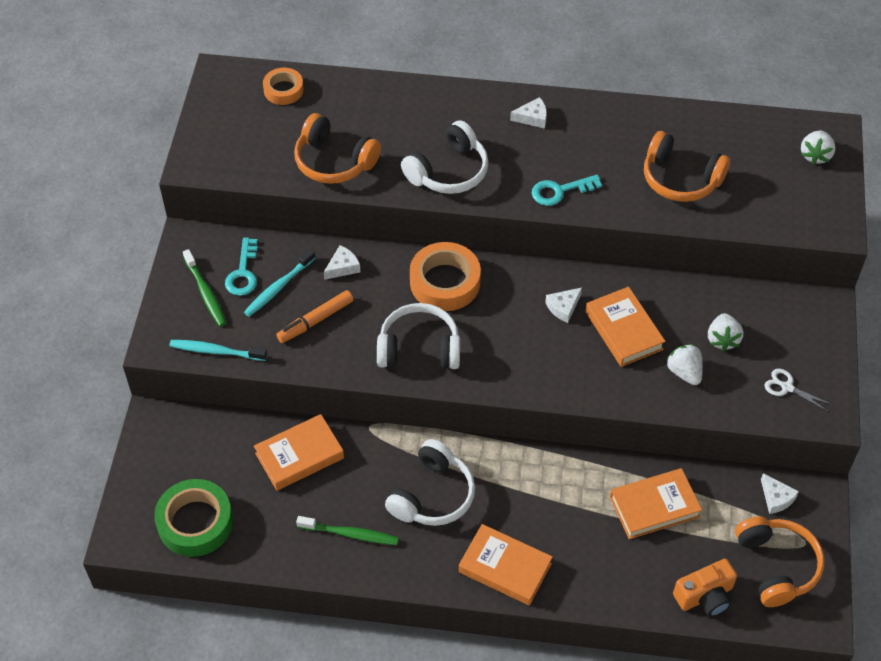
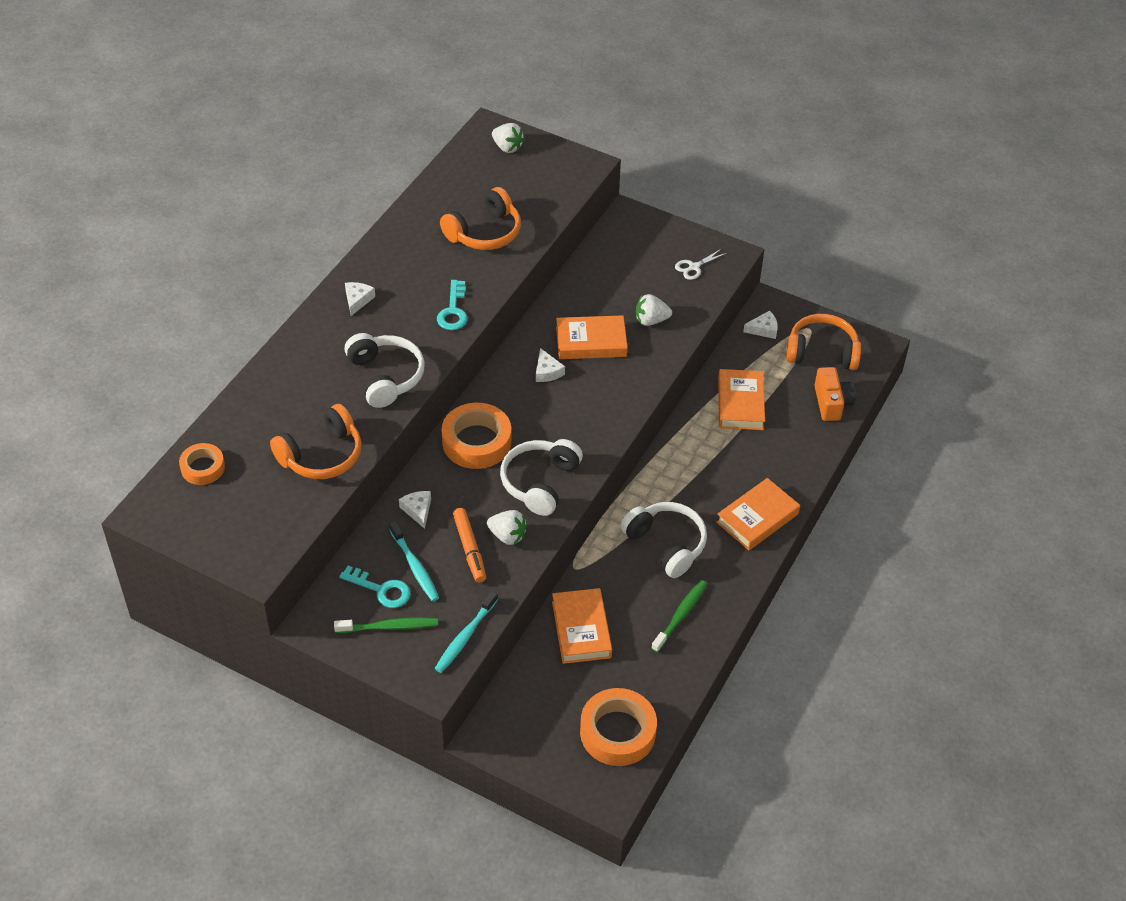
camera: 70 degrees left, 5 degrees down
(195, 522) = (617, 732): green tape -> orange tape
(722, 339) = (630, 286): white strawberry -> white strawberry (507, 536)

